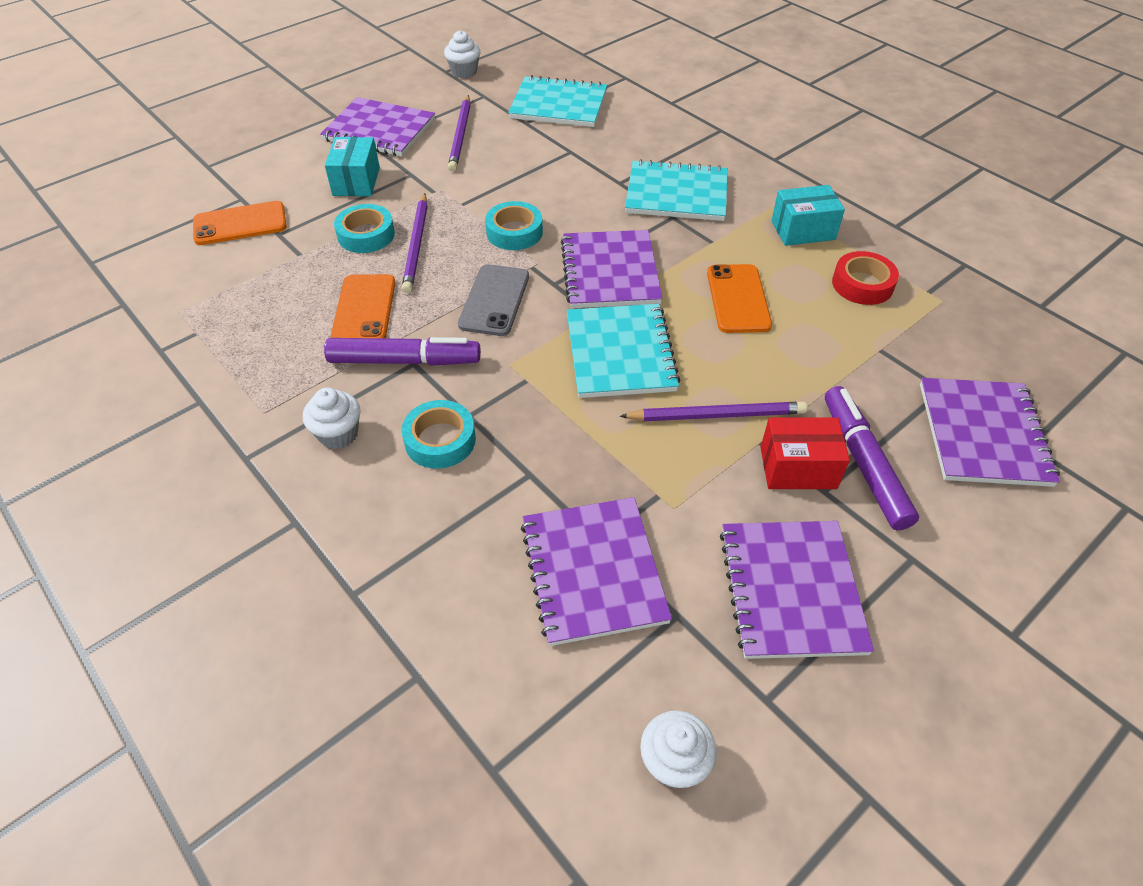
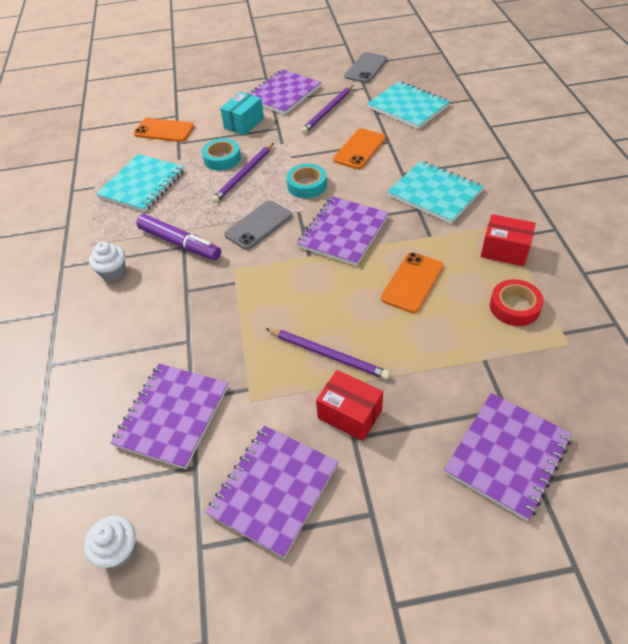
camera: 35 degrees right, 0 degrees up
(364, 309) = (184, 204): orange phone -> orange phone (359, 149)
(379, 130) = (283, 94): purple notebook -> purple notebook turned 75 degrees clockwise
(440, 440) = (159, 298): turquoise tape -> none
(464, 72) = (366, 68): white cupcake -> grey phone
(620, 353) = (303, 288): turquoise notebook -> turquoise notebook (142, 184)
(803, 230) = (504, 250): turquoise box -> red box
(864, 464) = (397, 434): purple marker -> none

